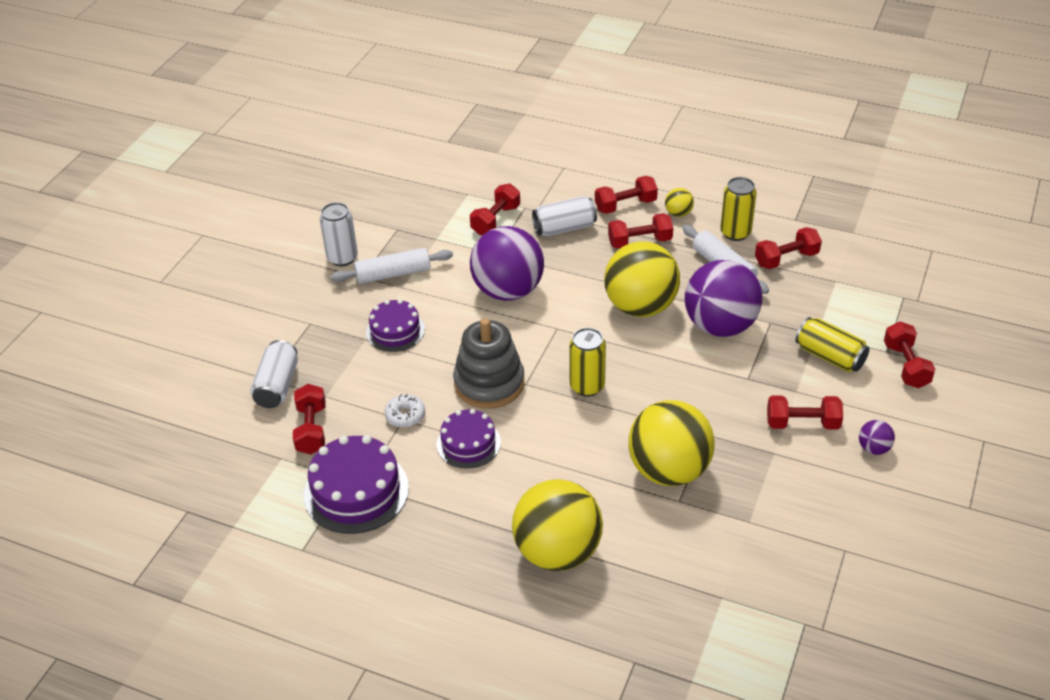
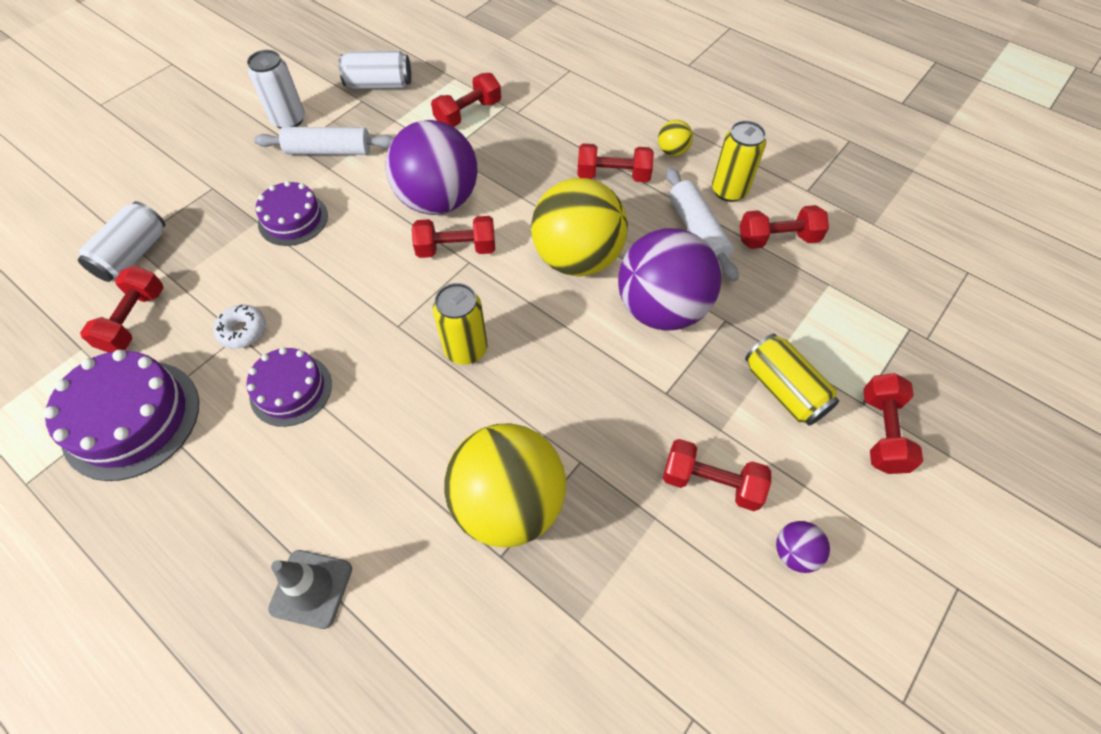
camera: 15 degrees right, 15 degrees up
(489, 383) = (357, 314): grey stacking toy -> none
(557, 552) = (311, 588): yellow ball -> grey traffic cone
(564, 228) = (537, 139): white can -> white can (379, 84)
(625, 205) = (617, 128): red dumbbell -> red dumbbell (456, 249)

